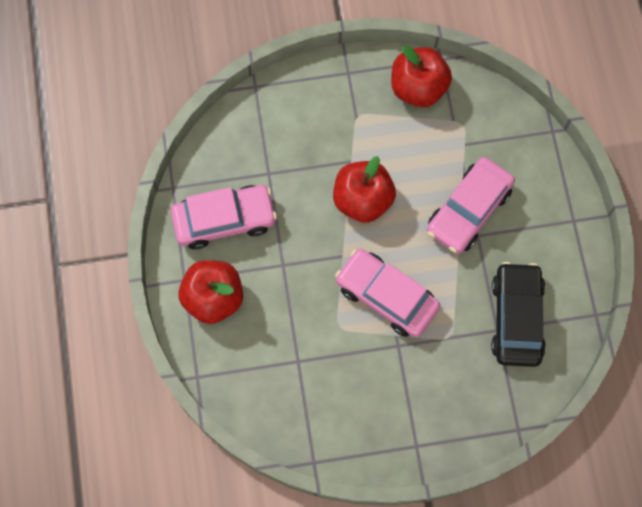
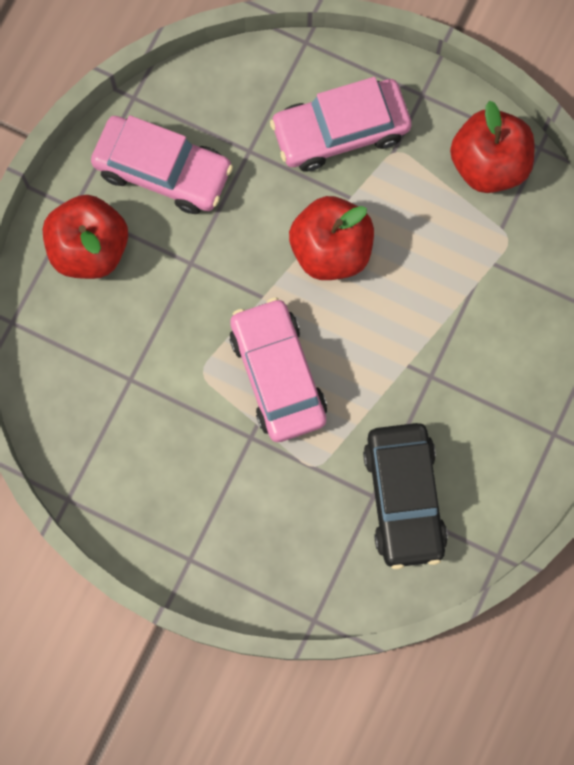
camera: 35 degrees right, 5 degrees up
(469, 210) = (442, 341): pink car -> pink car (340, 131)
(516, 318) = (404, 498): black car -> black car turned 135 degrees clockwise

